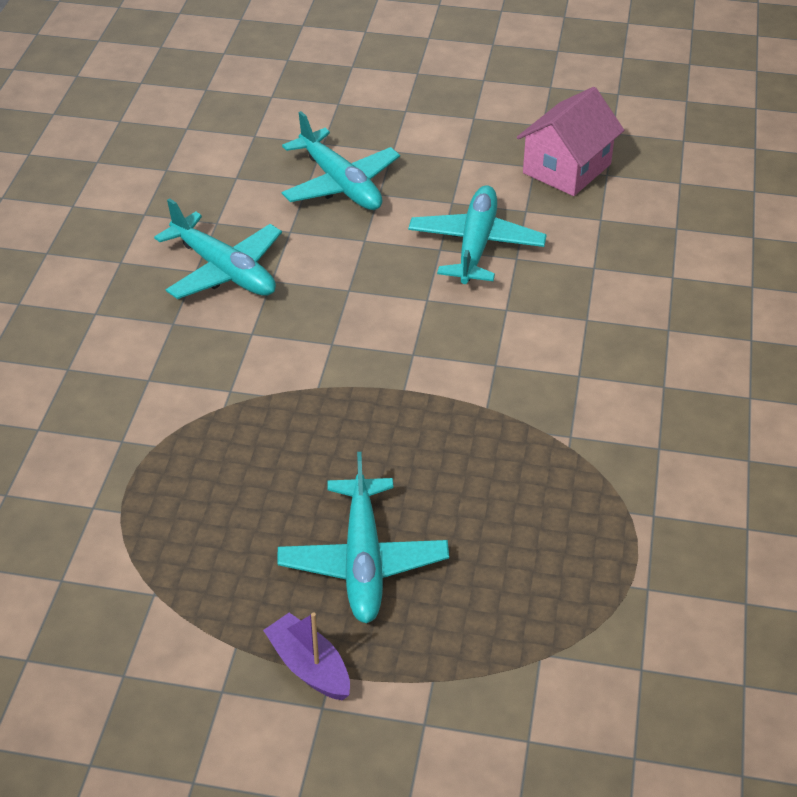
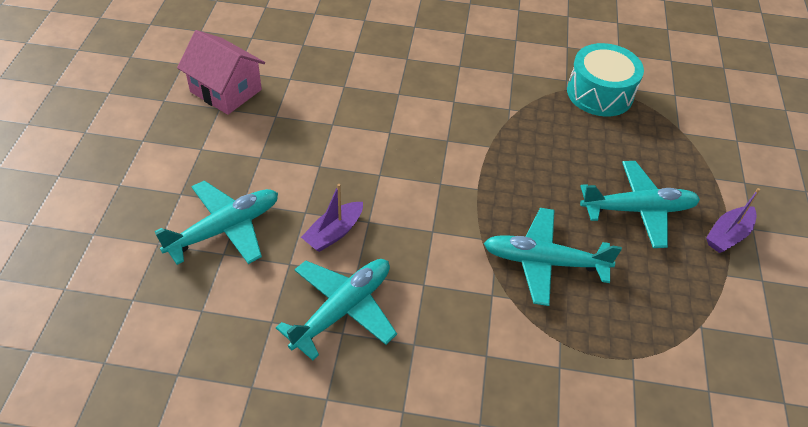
camera: 95 degrees left, 5 degrees up
(332, 262) = (334, 233): none -> purple boat
(476, 245) = (316, 145): turquoise plane -> turquoise plane (544, 262)
(626, 555) = (599, 93): none -> turquoise drum

